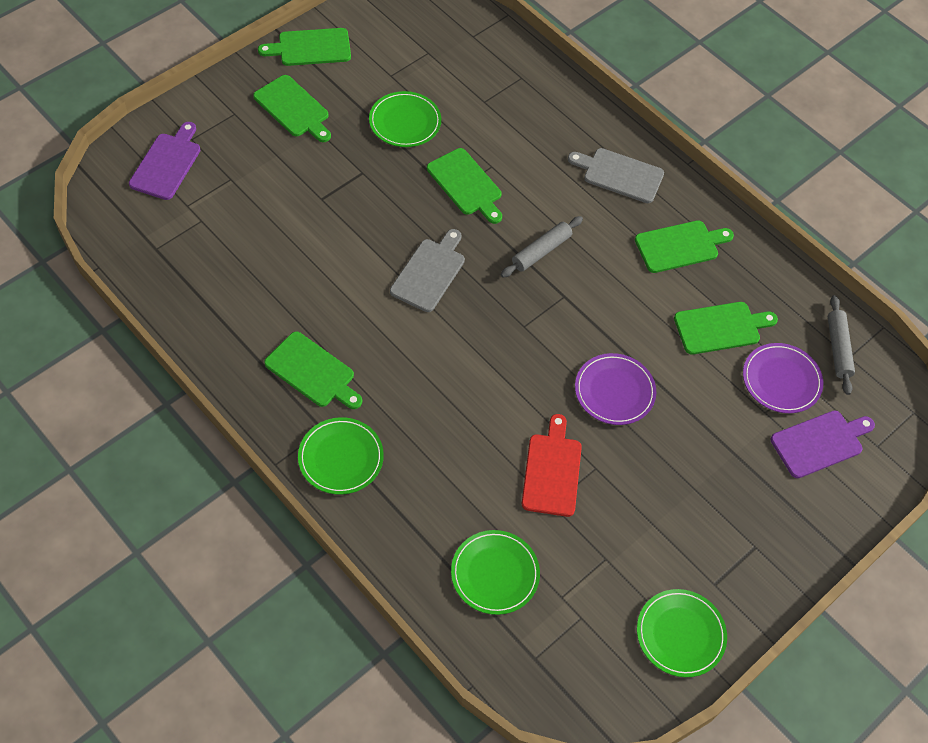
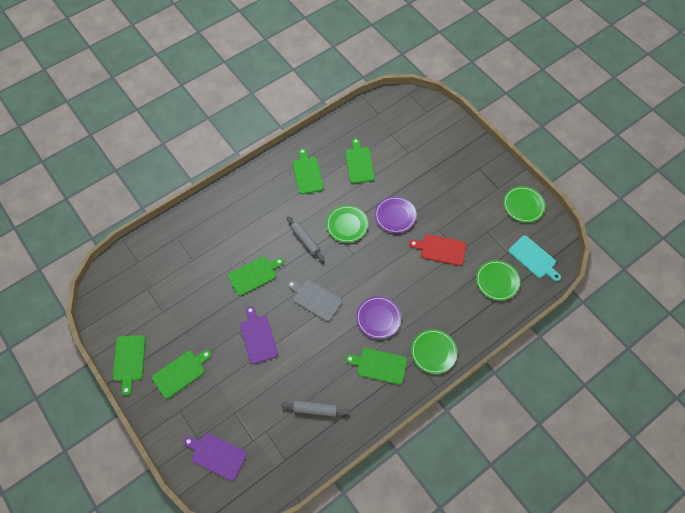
camera: 80 degrees left, 5 degrees up
(312, 372) = (379, 365): green cutting board -> green cutting board turned 120 degrees counterclockwise
(405, 122) = (202, 306): green plate -> green plate (347, 225)
(555, 648) = (533, 258): none -> turquoise cutting board
(619, 174) = (256, 195): grey cutting board -> none
(781, 380) = (390, 143): purple plate -> purple plate (378, 318)
(820, 443) = (425, 133): purple cutting board -> purple cutting board (258, 337)
(838, 348) = (373, 116): grey rolling pin -> grey rolling pin (315, 409)

